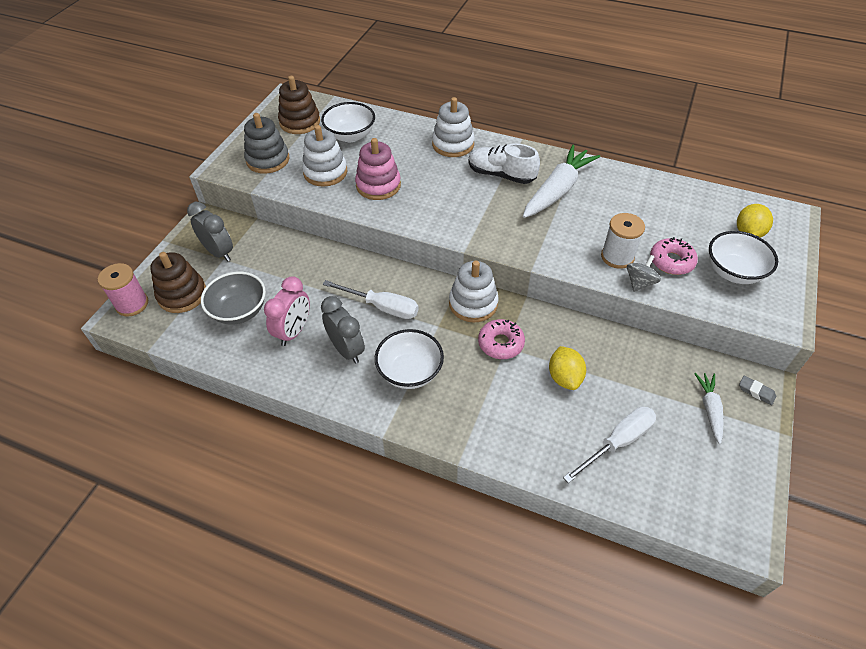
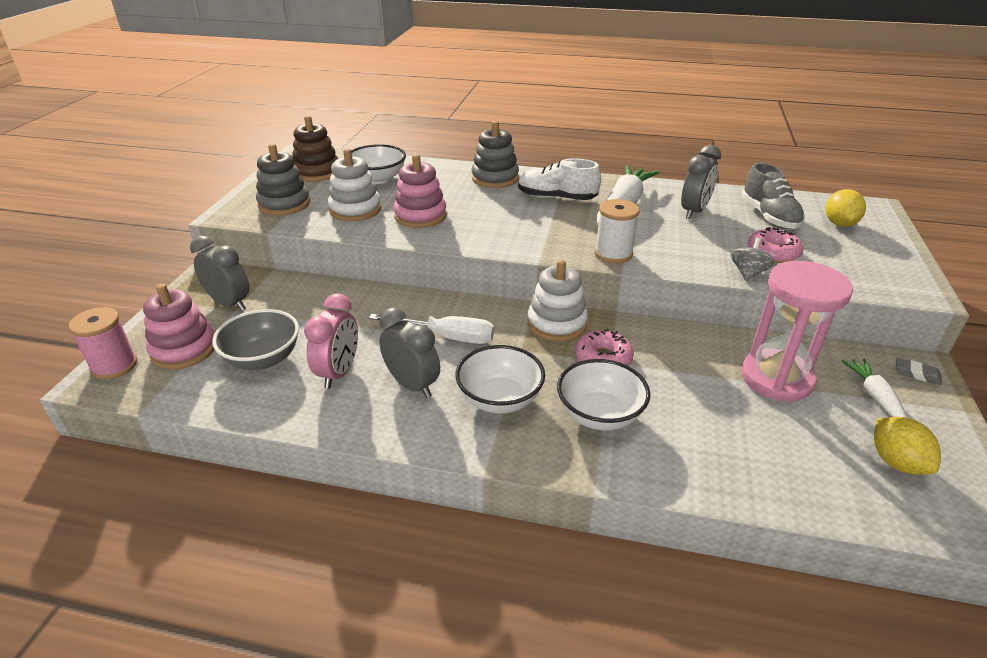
camera: 10 degrees left, 15 degrees down
(182, 295) = (184, 349): brown stacking toy -> pink stacking toy
(453, 144) = (495, 178): white stacking toy -> grey stacking toy
(564, 377) = (692, 384): yellow lemon -> yellow lemon (896, 462)
(617, 257) = (712, 254): white spool -> white spool (613, 254)
(618, 442) = (785, 444): white screwdriver -> none
(619, 204) = (694, 211): none -> grey clock
(635, 381) = (776, 378): none -> pink hourglass
(686, 217) = (769, 216): none -> grey shoe
(733, 272) = (843, 256): white bowl -> white bowl (599, 415)

